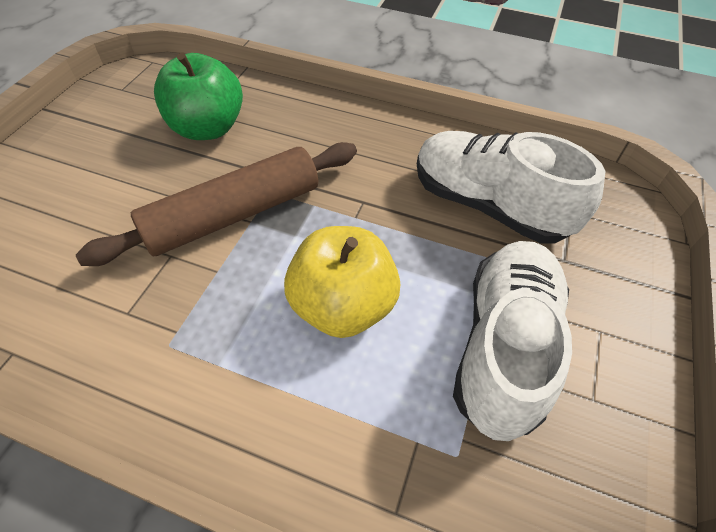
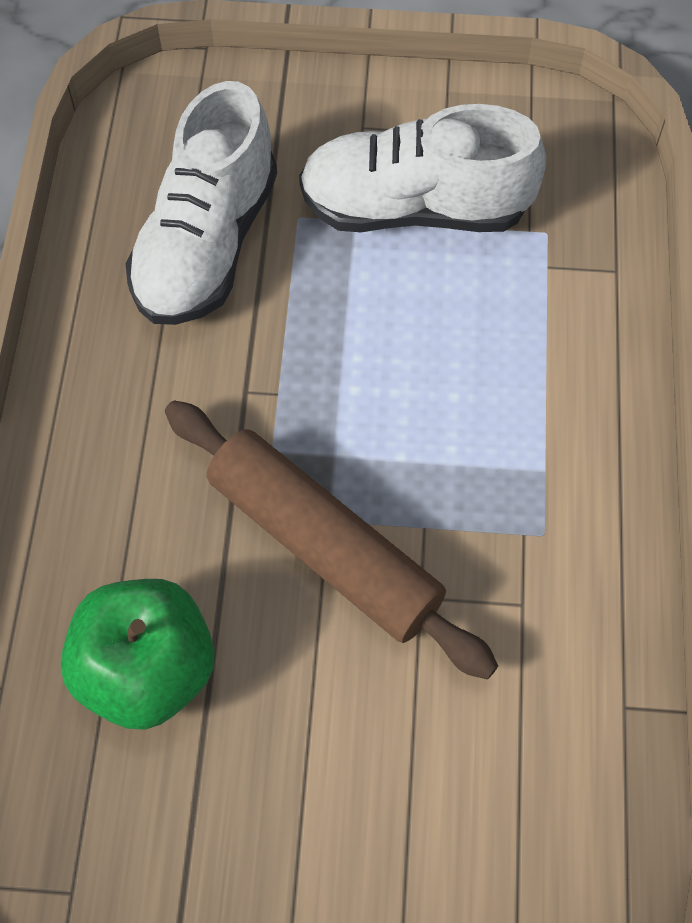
camera: 105 degrees left, 10 degrees up
(342, 306) = (422, 369): yellow apple -> none

